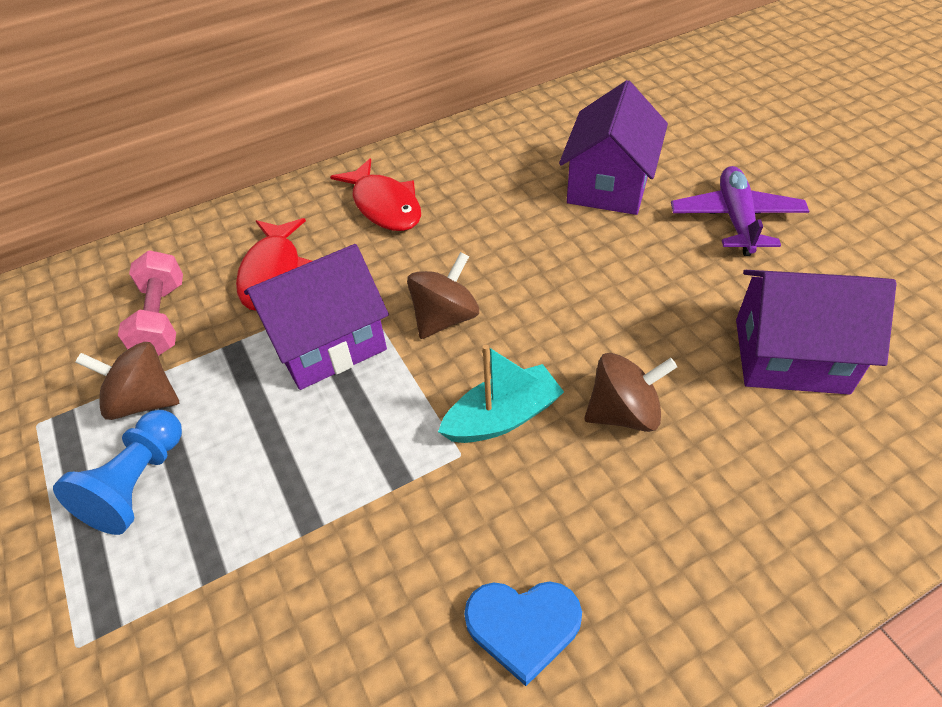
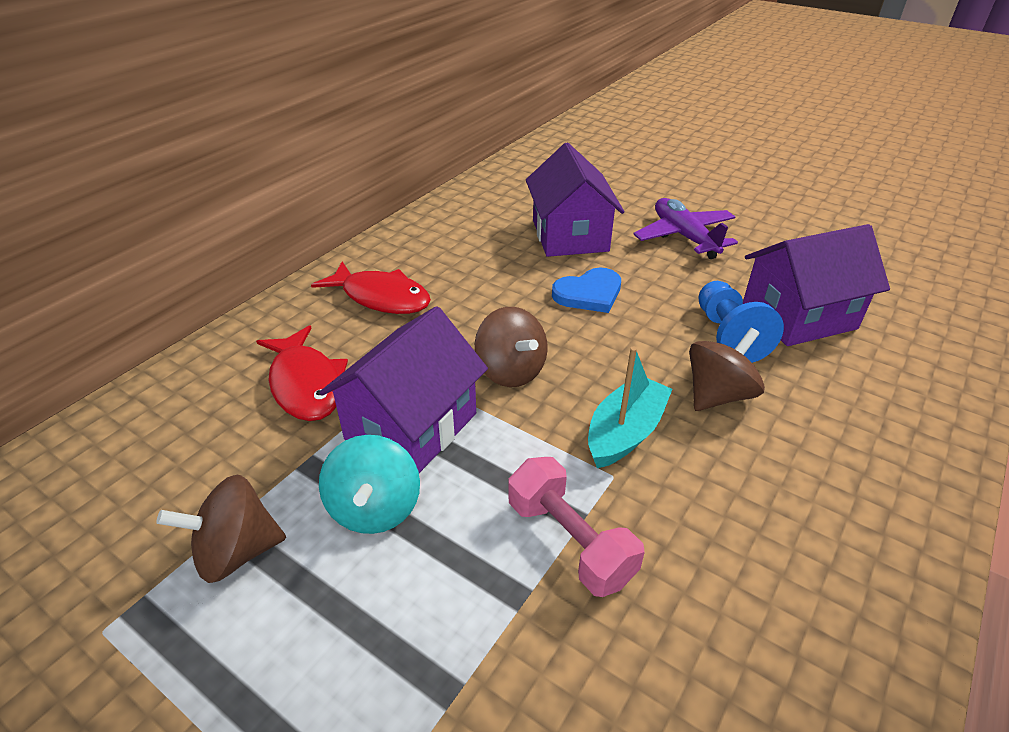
camera: 30 degrees left, 10 degrees down
(138, 483) = (291, 639): blue pawn -> blue pawn (728, 335)
(162, 319) = (202, 464): pink dumbbell -> pink dumbbell (570, 541)
(255, 404) = (375, 508): none -> turquoise spinning top
(445, 318) = (510, 371): brown spinning top -> brown spinning top turned 135 degrees clockwise
(523, 626) = (780, 594): blue heart -> blue heart (589, 294)

